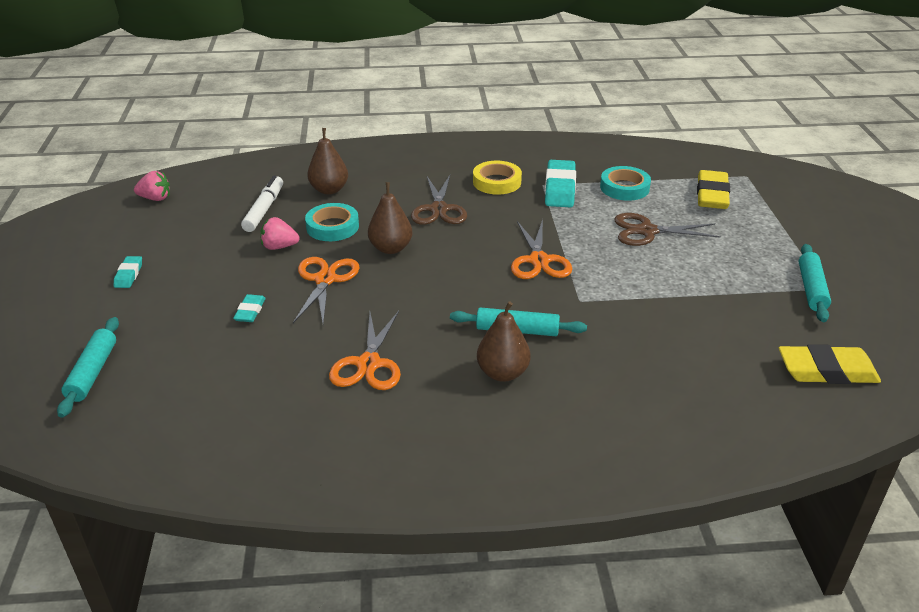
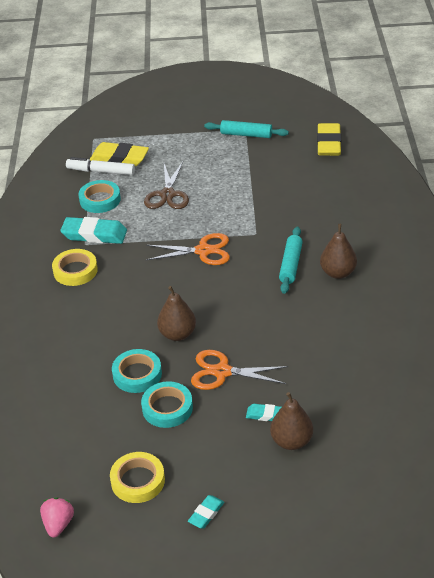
camera: 85 degrees left, 5 degrees up
(93, 372) = (350, 505): turquoise rolling pin -> none
(129, 275) = (206, 514): turquoise eraser -> turquoise eraser turned 60 degrees counterclockwise
(188, 235) = (138, 481): none -> yellow tape
(264, 209) = (98, 427): white marker -> white marker (101, 171)
(279, 247) = (167, 408): pink strawberry -> turquoise tape
(329, 190) = (67, 382): brown pear -> brown pear (291, 441)
(368, 364) = (331, 339): orange scissors -> none
(439, 209) = (117, 306): brown scissors -> none

